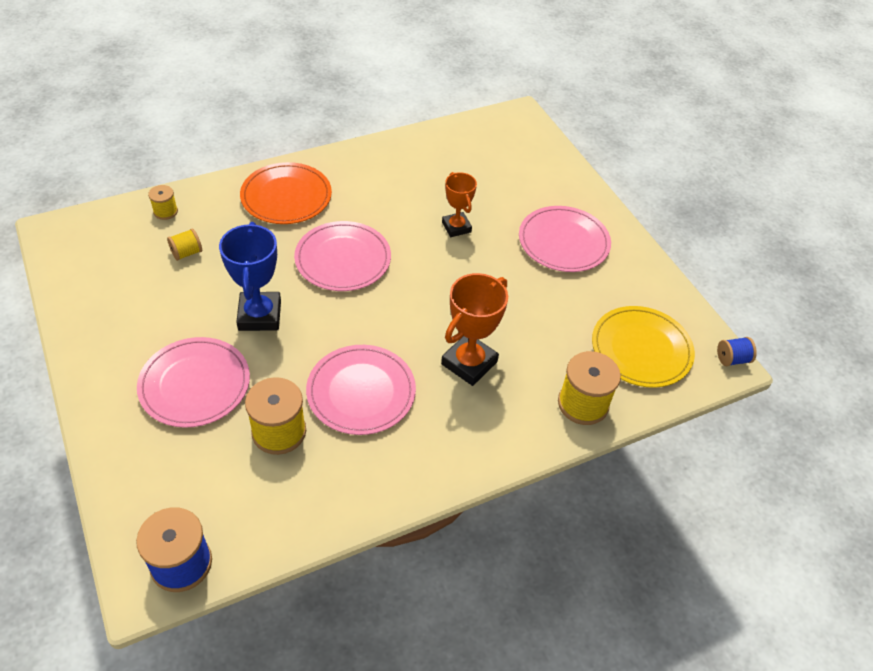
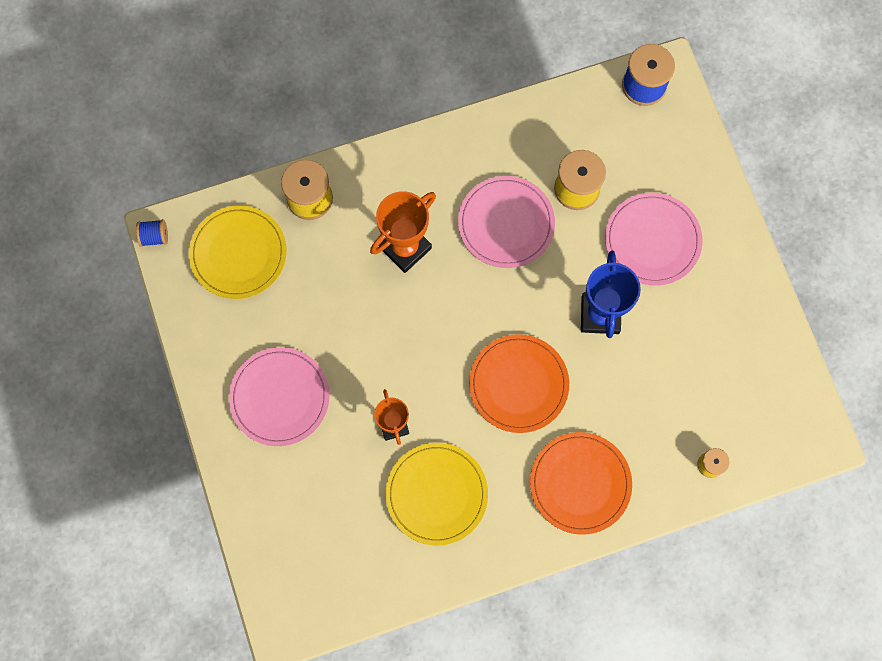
camera: 170 degrees left, 25 degrees up
(187, 253) = (679, 401): yellow spool -> none
(343, 259) = (518, 384): pink plate -> orange plate
(412, 186) = (436, 494): none -> yellow plate

